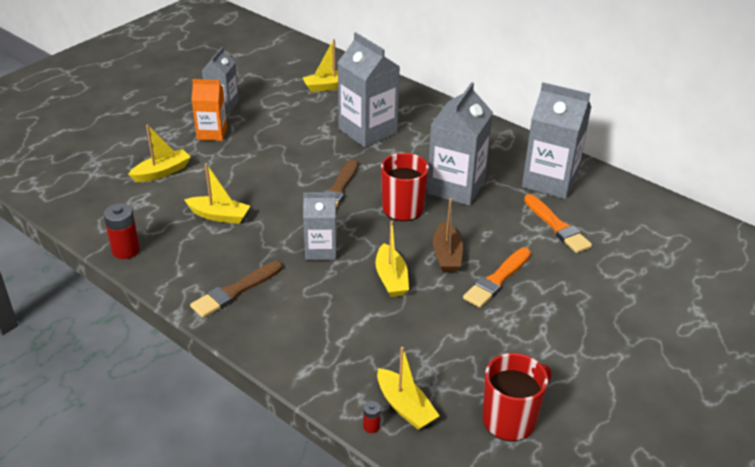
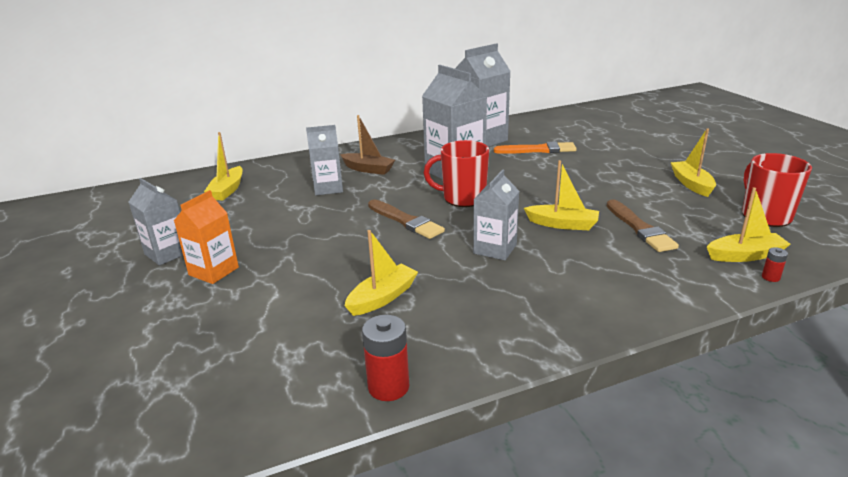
camera: 60 degrees left, 10 degrees down
(162, 172) = (248, 323): yellow boat -> yellow boat (691, 184)
(235, 291) = (530, 313): brown brush -> brown brush (639, 228)
(367, 131) = (328, 188): grey carton -> grey carton, size x0.61
(446, 255) = (545, 194): brown boat -> brown boat (368, 169)
(497, 279) = (590, 183): orange brush -> none

